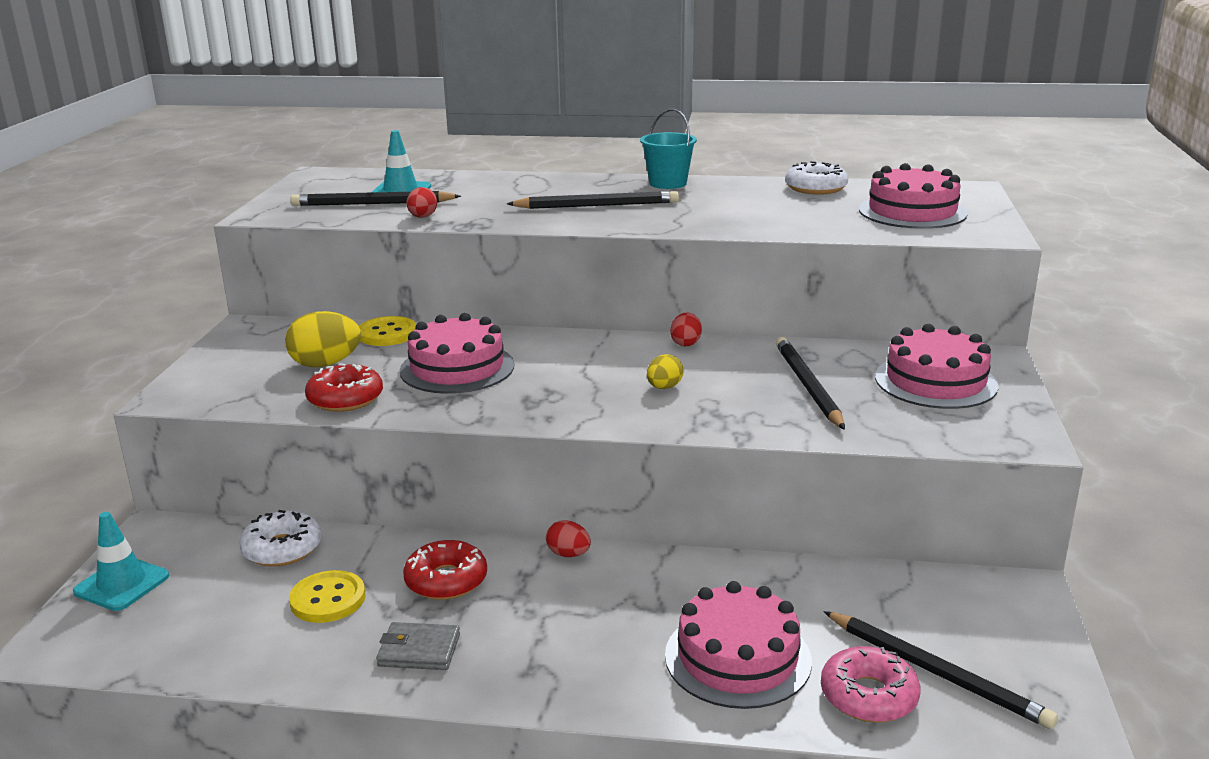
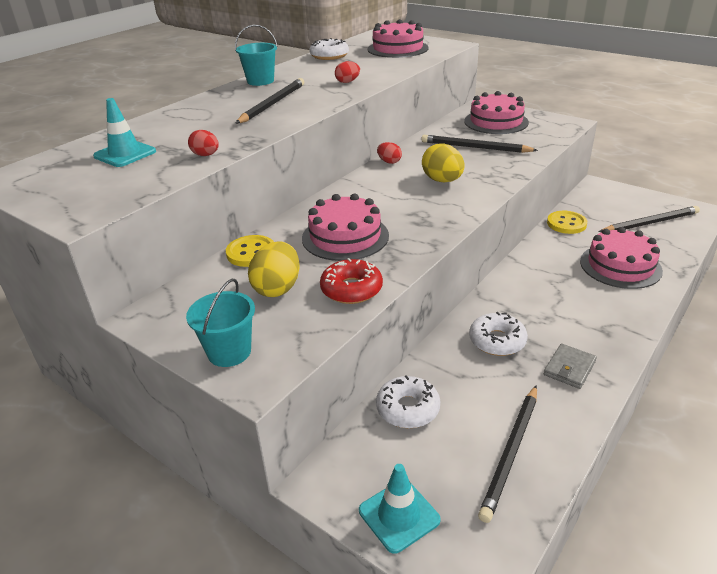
camera: 60 degrees left, 10 degrees up
(207, 374) = (229, 352): none -> turquoise bucket
(328, 599) = (490, 397): yellow button -> yellow button (566, 224)
(372, 204) = (138, 168): black pencil -> black pencil (511, 452)
(446, 580) = (497, 341): red donut -> white donut
(568, 554) = (496, 290): red egg -> red egg (347, 82)
(664, 387) = (442, 180): yellow egg -> yellow egg, size x1.72
(868, 696) = (662, 243): pink donut -> none

